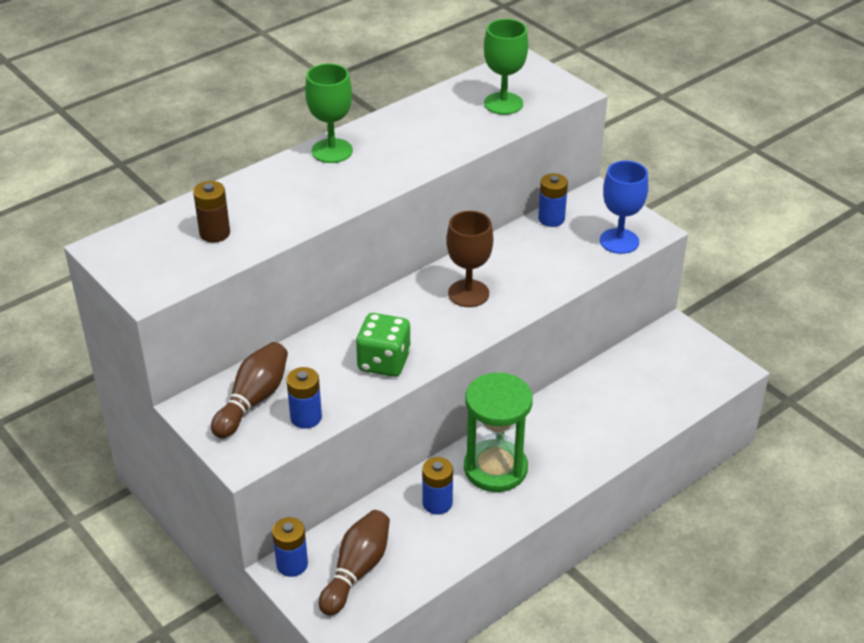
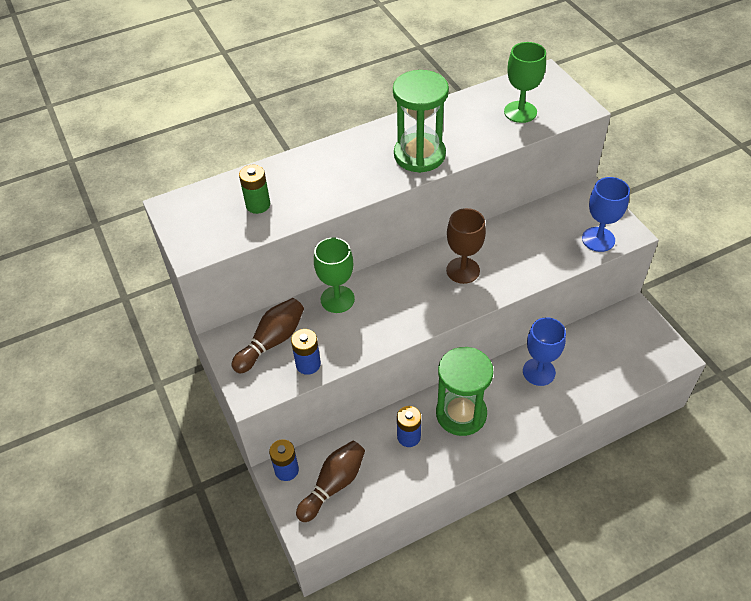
camera: 15 degrees right, 10 degrees up
(214, 233) = (258, 205): brown battery -> green battery
(332, 151) = (369, 140): green goblet -> green goblet (337, 299)
(384, 362) = (380, 323): green dice -> none
(397, 160) = (419, 155): none -> green hourglass
(551, 219) = (546, 210): blue battery -> none
(578, 409) = (539, 372): none -> blue goblet

